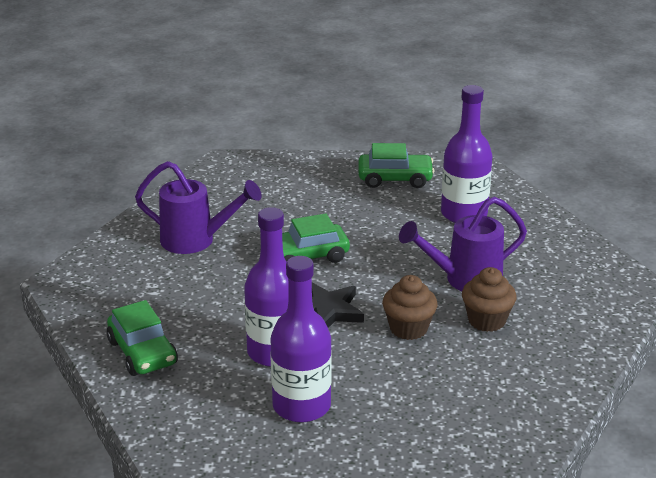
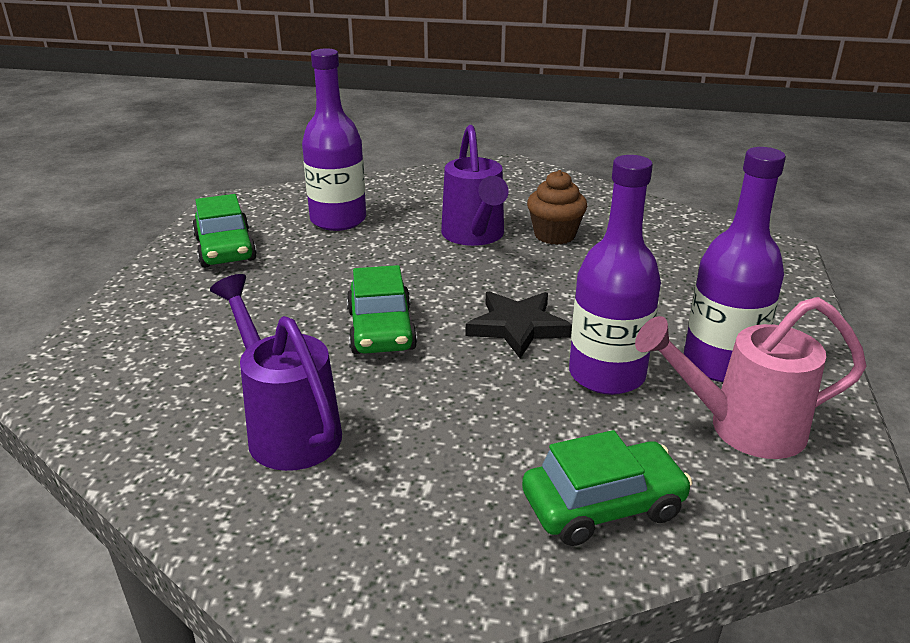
camera: 80 degrees left, 0 degrees up
(196, 241) = (287, 428): purple watering can -> purple watering can turned 60 degrees counterclockwise
(223, 410) = (740, 428): none -> pink watering can
(395, 179) = (225, 249): green car -> green car turned 150 degrees clockwise
(408, 328) = (564, 278): brown cupcake -> none

